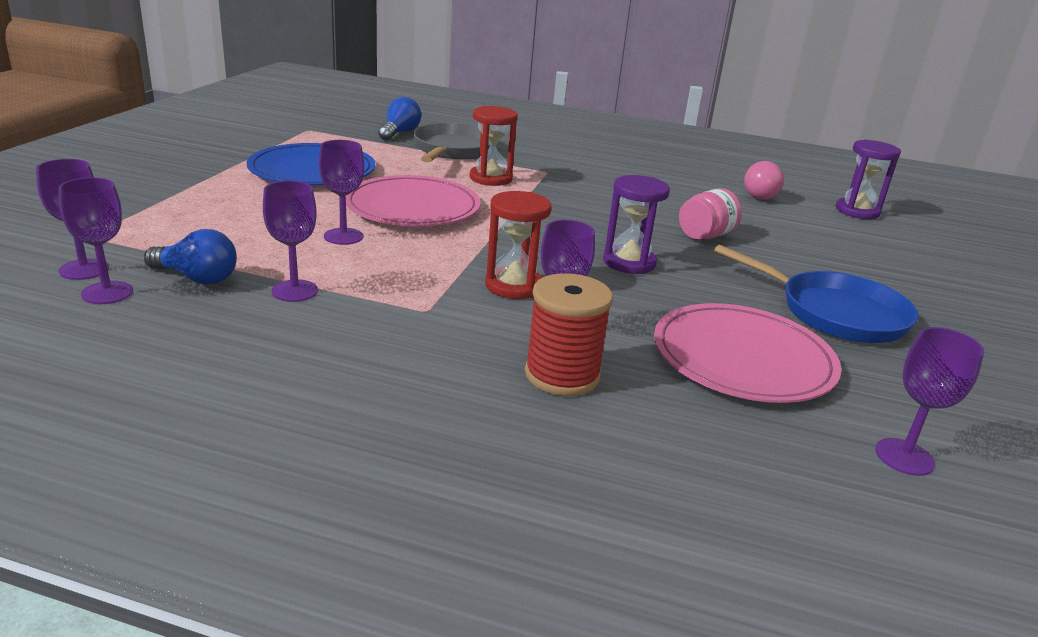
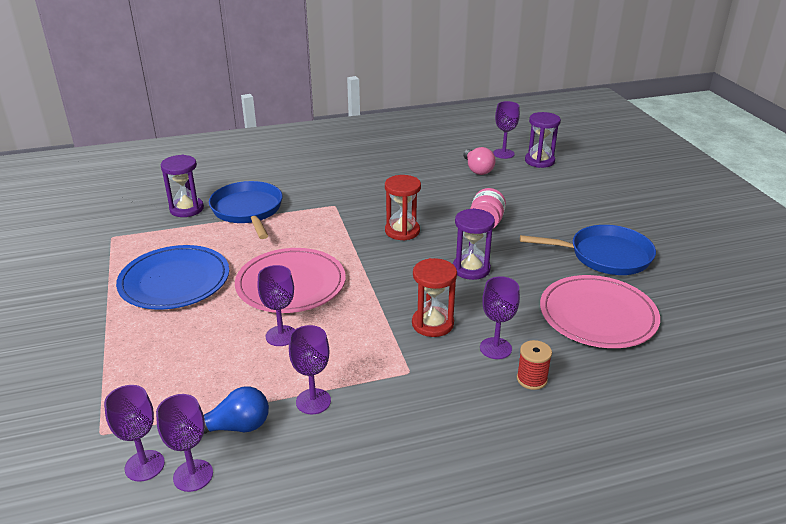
camera: 30 degrees left, 5 degrees up
(399, 133) = (186, 209): blue light bulb -> purple hourglass
(454, 150) = (248, 210): grey pan -> blue pan
(490, 178) = (307, 230): red hourglass -> red hourglass (402, 231)
(562, 375) = (532, 379): red spool -> red spool, size x0.61
(904, 457) = (718, 342): purple goblet -> purple goblet (503, 153)

